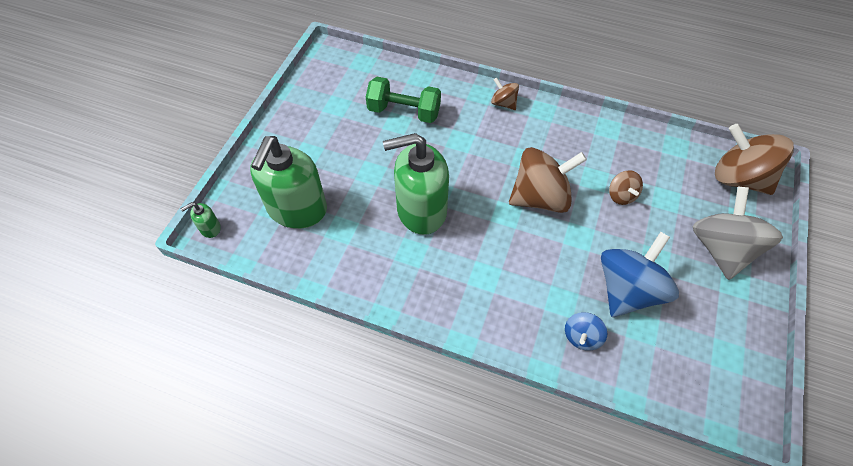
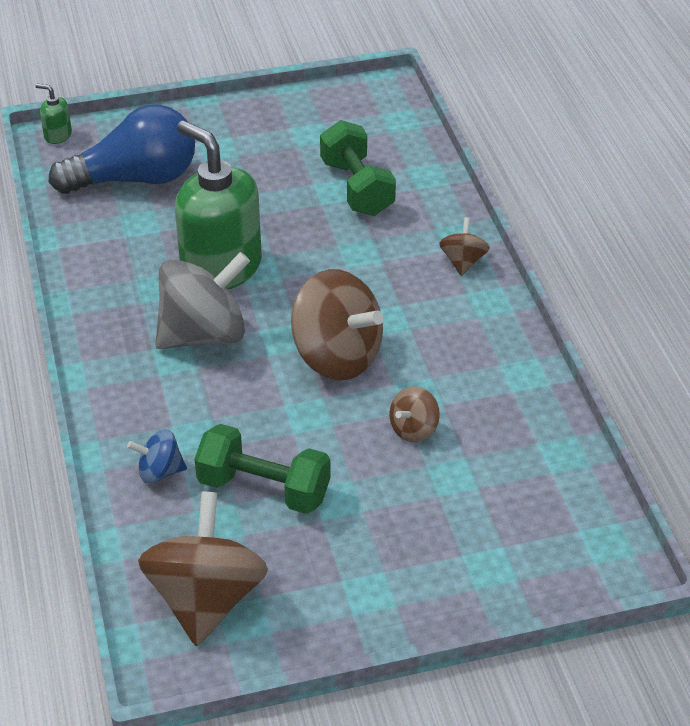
camera: 55 degrees right, 15 degrees down
(297, 209) = (135, 179): green soap dispenser -> blue light bulb
(627, 290) = (264, 489): blue spinning top -> green dumbbell
(721, 249) = (416, 560): grey spinning top -> grey spinning top (203, 334)
(738, 178) = (569, 540): brown spinning top -> brown spinning top (206, 599)

